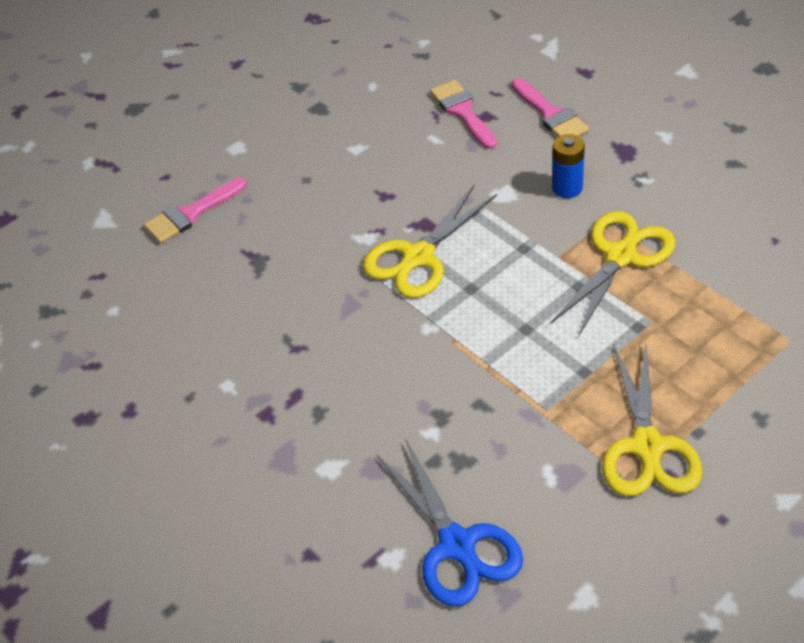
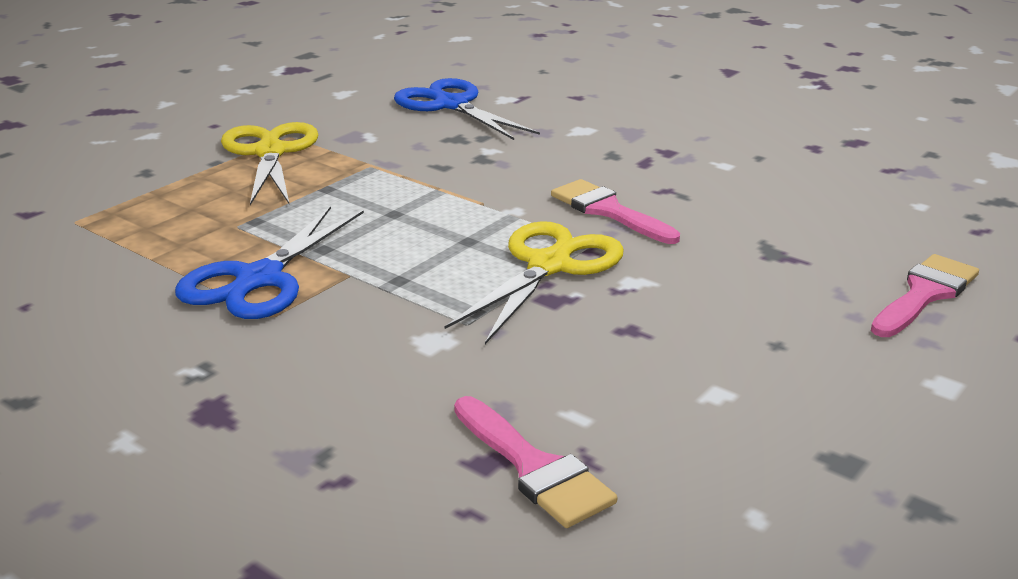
camera: 165 degrees right, 20 degrees down
(551, 114) = (348, 471): pink brush -> pink brush (608, 211)
(567, 187) = (327, 352): blue battery -> none
(620, 256) = (259, 279): yellow scissors -> blue scissors

